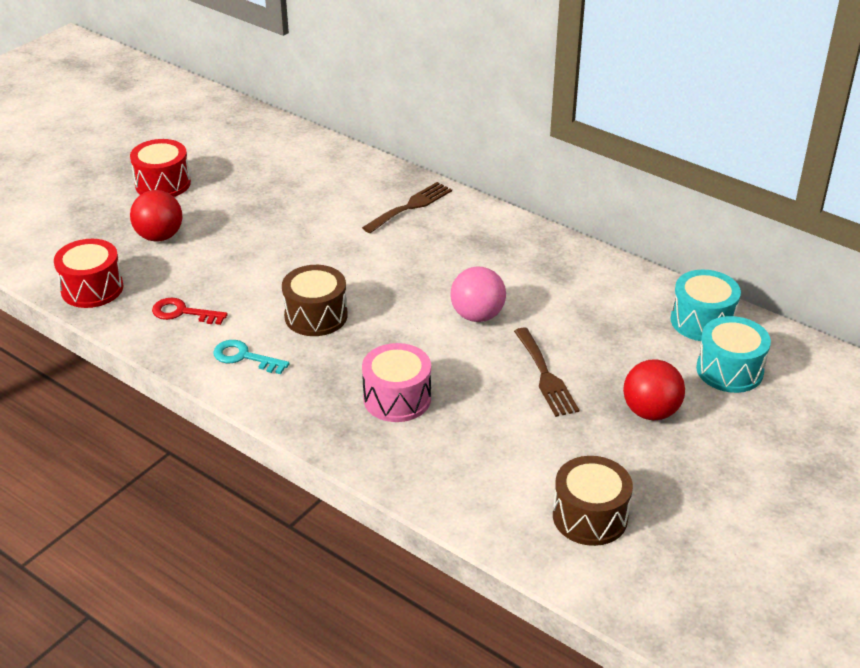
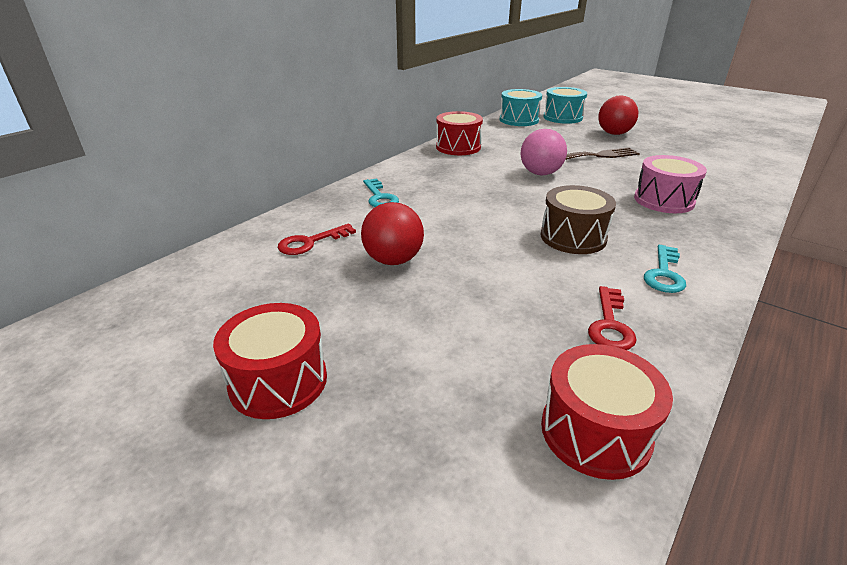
camera: 90 degrees left, 5 degrees down
(159, 236) = (436, 367): red ball -> red ball (393, 260)
(322, 178) = (311, 242): none -> red key
(410, 206) = (380, 197): brown fork -> turquoise key
(565, 258) = (458, 147): none -> red drum
(590, 517) = (722, 149): brown drum -> none

